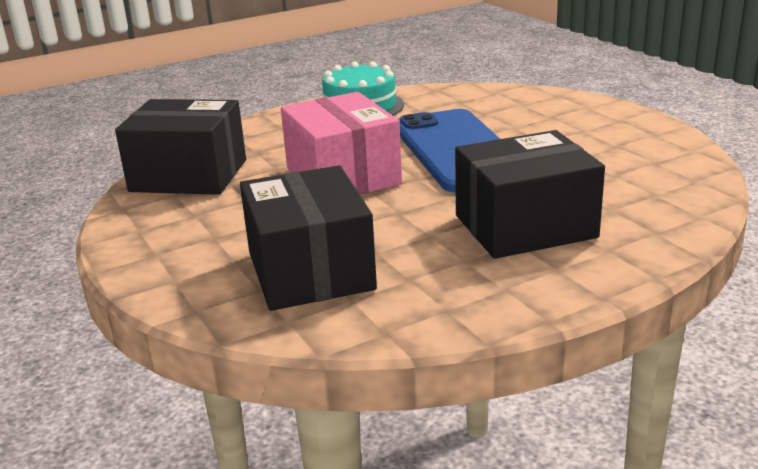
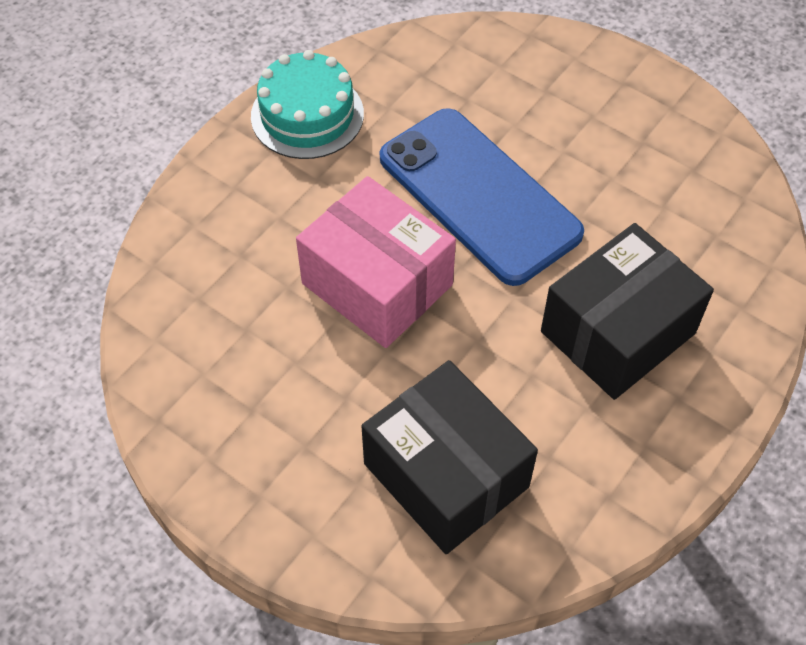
camera: 25 degrees left, 30 degrees up
(189, 175) = (191, 330): black box -> none

